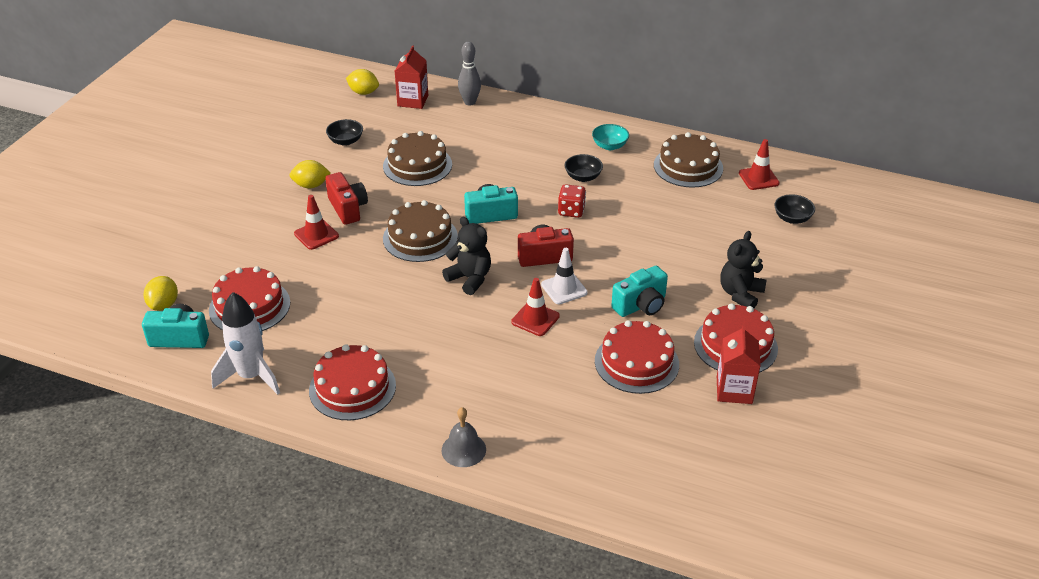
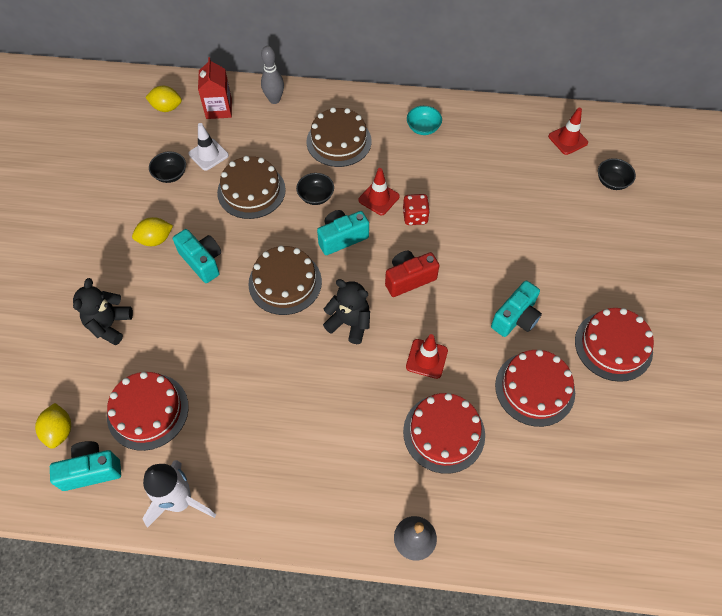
camera: 15 degrees left, 20 degrees up
(316, 235) = (183, 303): red traffic cone -> red traffic cone (379, 198)
(348, 208) = (202, 261): red camera -> turquoise camera
(352, 388) = (284, 489): red cake -> red cake (444, 433)
(564, 289) = (440, 314): white traffic cone -> white traffic cone (208, 154)
(583, 177) = (411, 172): black bowl -> black bowl (316, 196)
(688, 166) = (501, 139): brown cake -> brown cake (339, 141)
(734, 390) = (629, 399): red carton -> none
(740, 294) = (597, 283): black teddy bear -> black teddy bear (109, 325)

